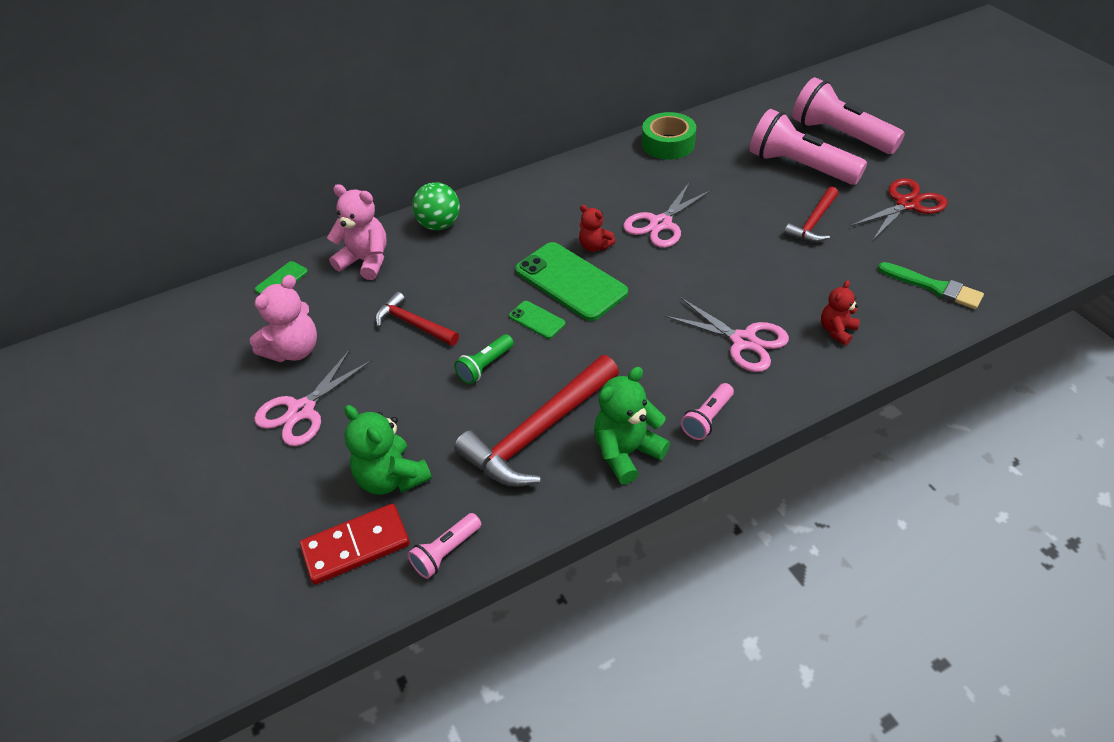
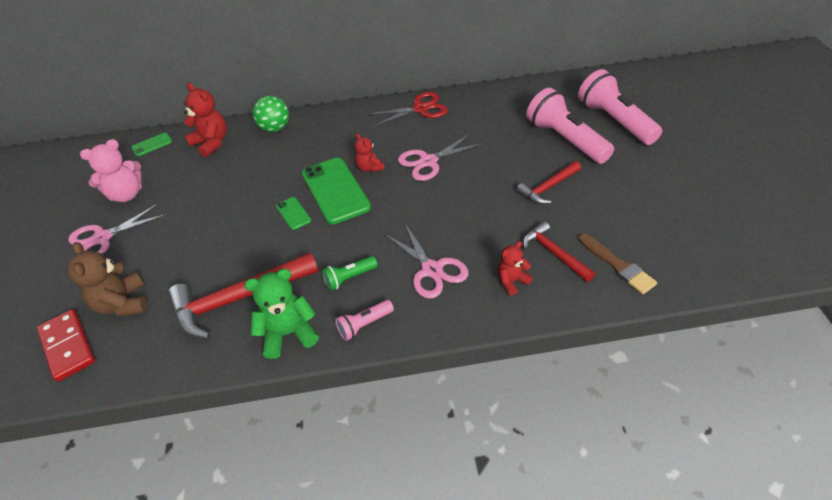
camera: 20 degrees right, 0 degrees up
(356, 546) = (68, 346): red domino -> red domino turned 60 degrees clockwise
(365, 261) = (211, 143): pink teddy bear -> red teddy bear
(391, 478) = (123, 303): green teddy bear -> brown teddy bear
(414, 324) = (211, 196): red hammer -> red hammer (554, 253)
(446, 552) = (119, 370): pink flashlight -> none
(485, 366) = (236, 238): green flashlight -> green flashlight (349, 278)
(668, 144) = (473, 101): green tape -> none
(907, 204) = (637, 189): red scissors -> red scissors (420, 109)
(934, 287) = (617, 265): green brush -> brown brush

